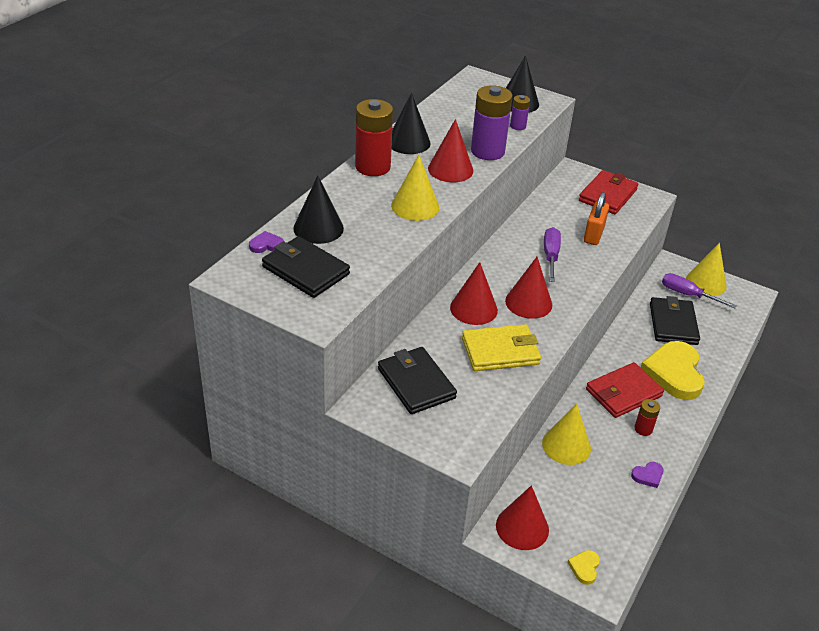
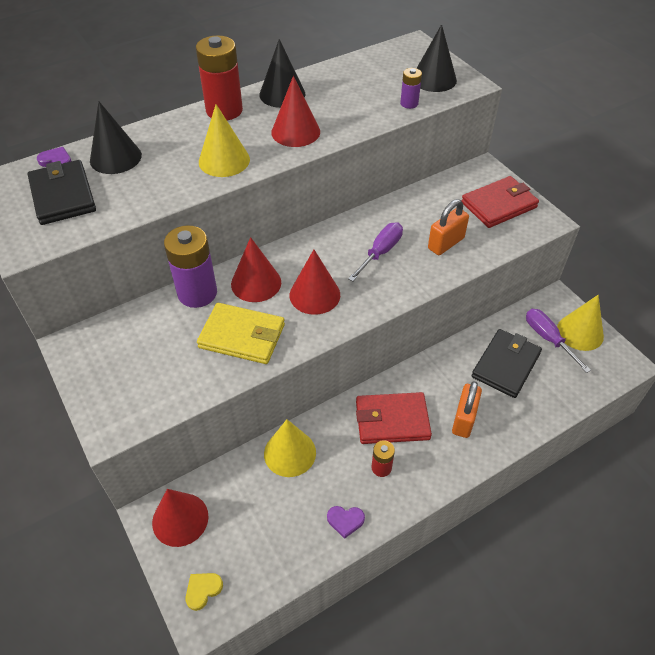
camera: 30 degrees right, 10 degrees up
(416, 383) = (136, 340): black wallet -> none
(487, 151) = (351, 122): purple battery -> purple battery (197, 293)
(674, 373) = (464, 419): yellow heart -> orange padlock

